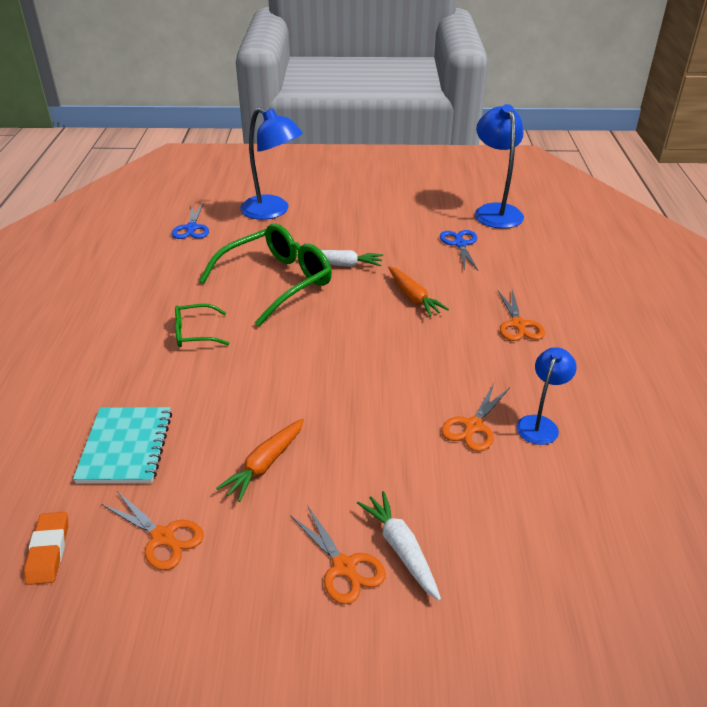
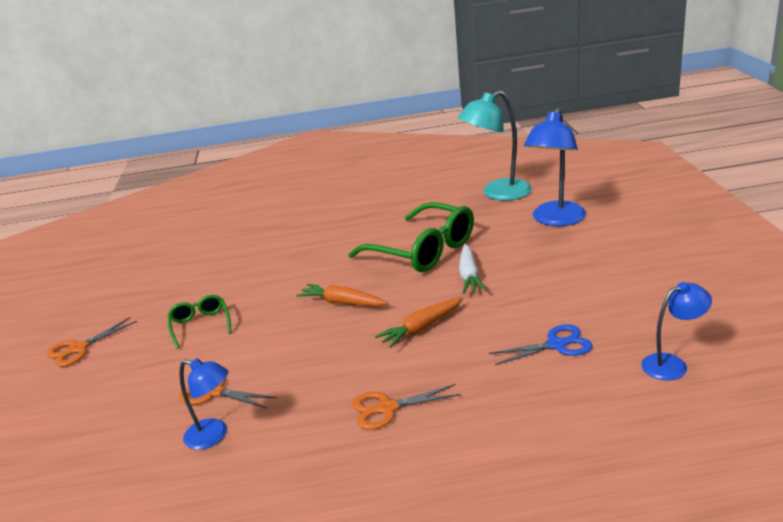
camera: 85 degrees right, 10 degrees down
(48, 551) = (127, 247): orange eraser -> none
(126, 447) = (209, 245): turquoise notebook -> none
(162, 537) = (127, 277): orange scissors -> none
(192, 228) = (497, 193): blue scissors -> turquoise lamp
(195, 333) = (336, 235): green glasses -> green glasses (200, 325)
(265, 464) = (183, 298): orange carrot -> orange carrot (342, 303)
(401, 549) = (86, 371): white carrot -> none
(495, 211) = (672, 364): blue lamp -> blue lamp, size x0.58

